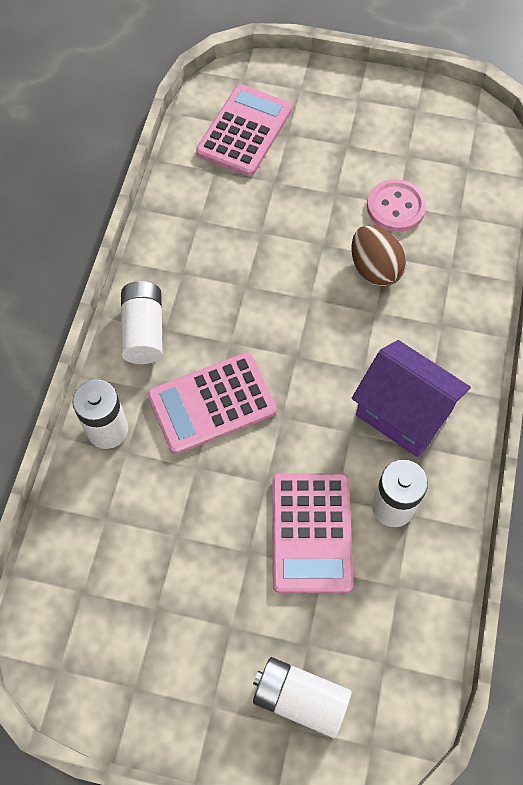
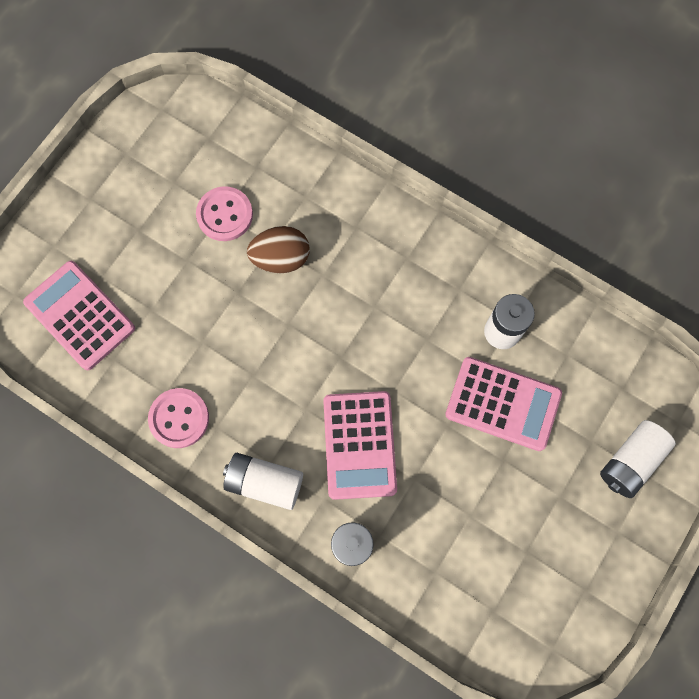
camera: 70 degrees left, 10 degrees up
(179, 240) = (179, 418): none -> pink button
(403, 413) = (425, 290): purple house -> none

